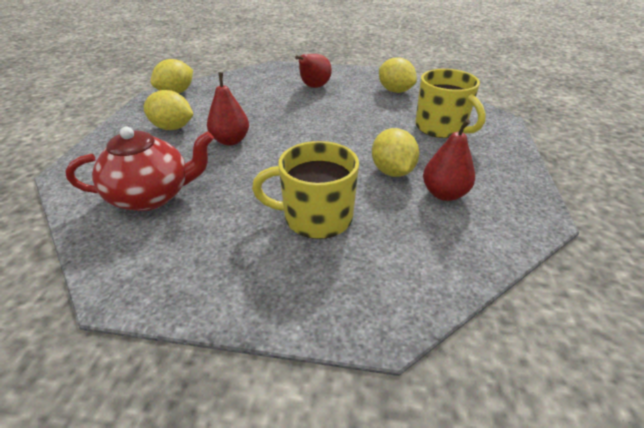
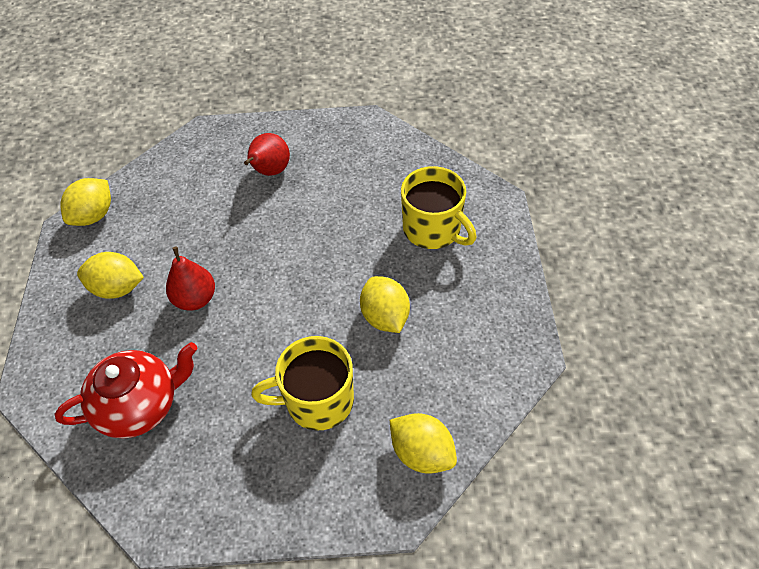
camera: 10 degrees left, 15 degrees up
(395, 91) = (373, 162): yellow lemon -> yellow lemon (422, 453)
(444, 194) = (440, 341): red pear -> none

